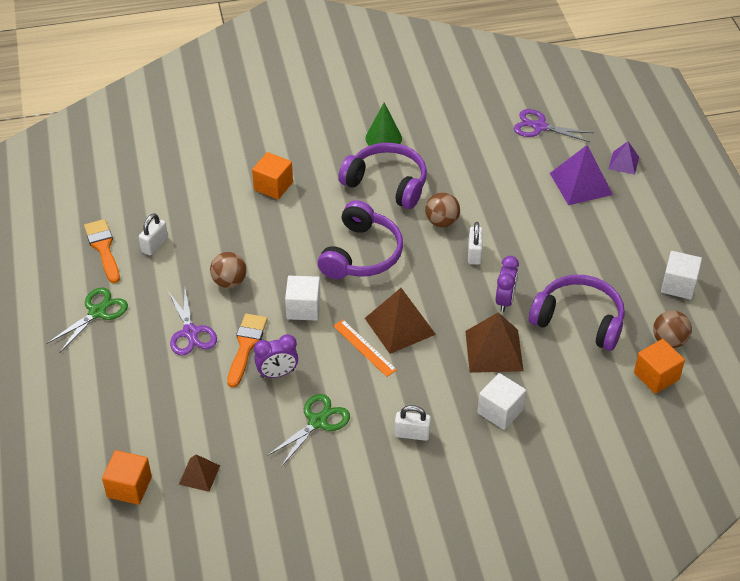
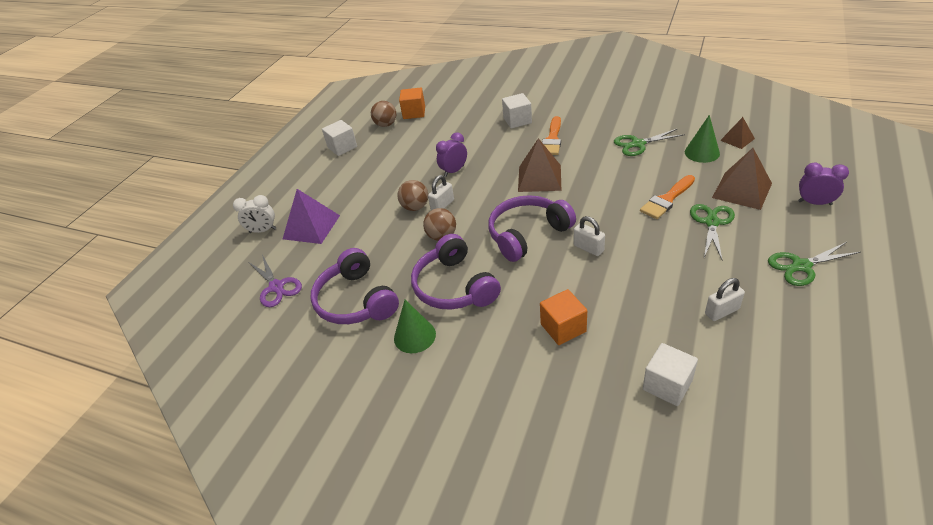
camera: 140 degrees left, 5 degrees down
(103, 248) = (783, 329): orange brush -> orange brush (552, 139)
(129, 487) = (793, 145): orange cube -> none
(190, 332) = (711, 222): purple scissors -> green scissors
(229, 282) = (657, 250): brown ball -> brown ball (415, 207)
(234, 434) = (702, 152): none -> green cone
(277, 373) = (651, 176): purple clock -> purple clock (814, 203)
(303, 308) = (604, 211): white cube -> white cube (667, 385)
(364, 348) = (575, 173): orange ruler -> none
(412, 434) = (580, 124): white padlock -> white padlock (588, 248)
(494, 350) = (490, 148): brown pyramid -> brown pyramid (742, 190)
(579, 320) = (422, 147): purple headphones -> purple headphones (356, 300)
(623, 163) = (263, 231): purple pyramid -> white clock

